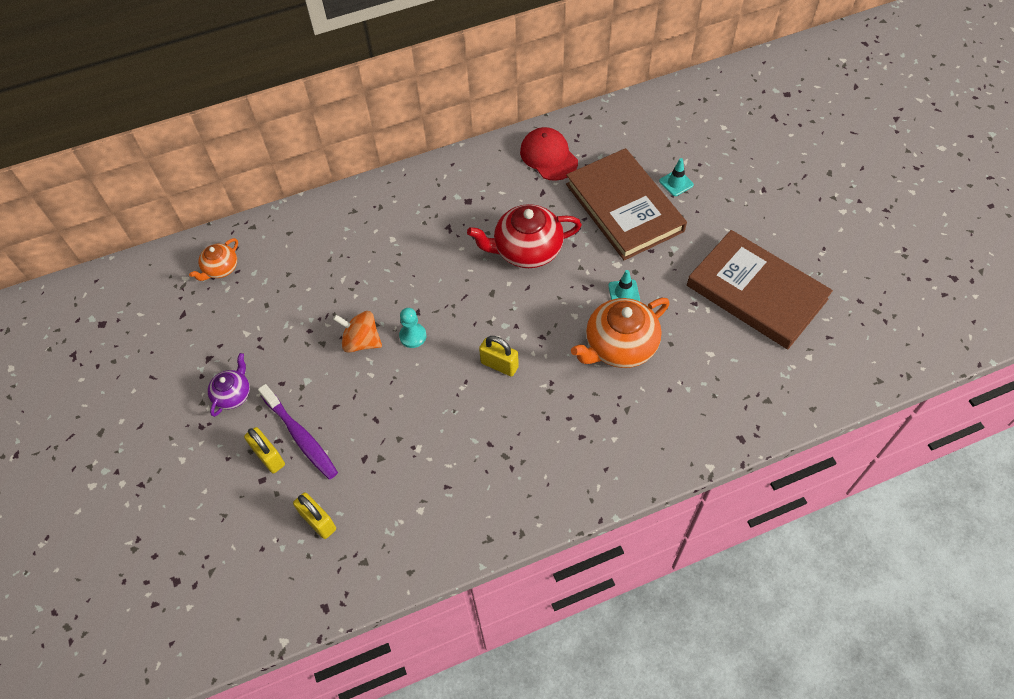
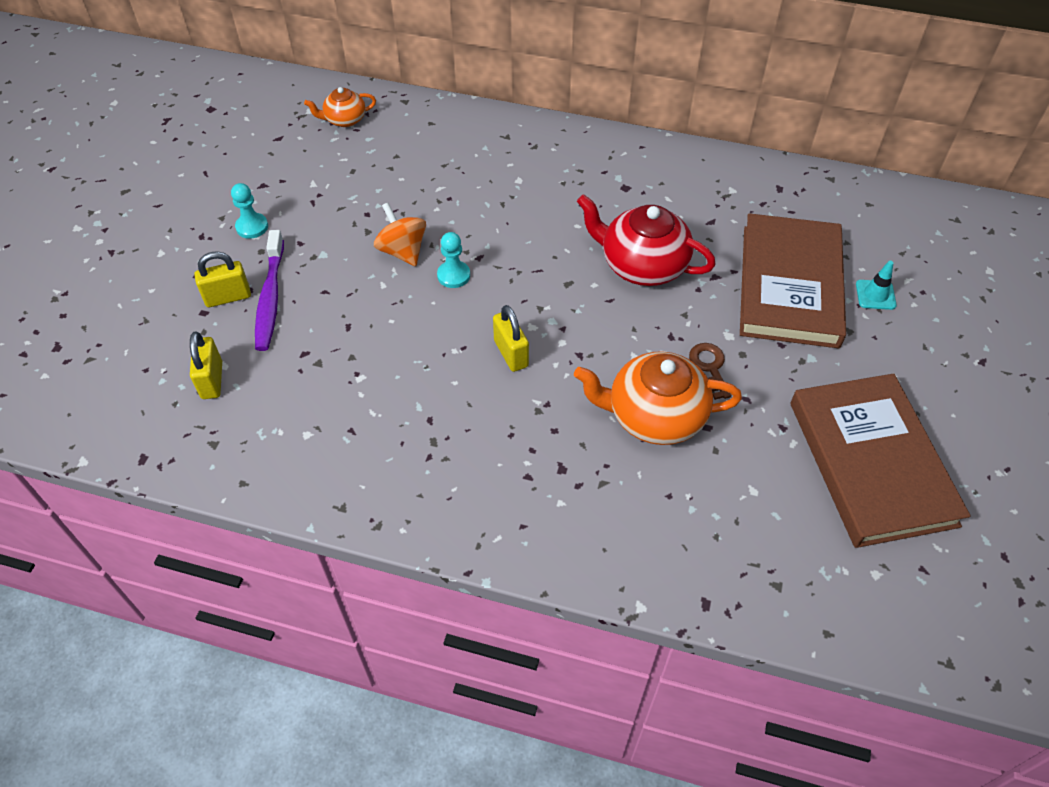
camera: 35 degrees right, 5 degrees down
(233, 394) = (252, 227): purple teapot -> turquoise pawn
(269, 457) = (228, 297): yellow padlock -> yellow padlock turned 75 degrees clockwise
(548, 156) = (750, 192): red cap -> none
(624, 293) = (709, 367): turquoise traffic cone -> brown key

